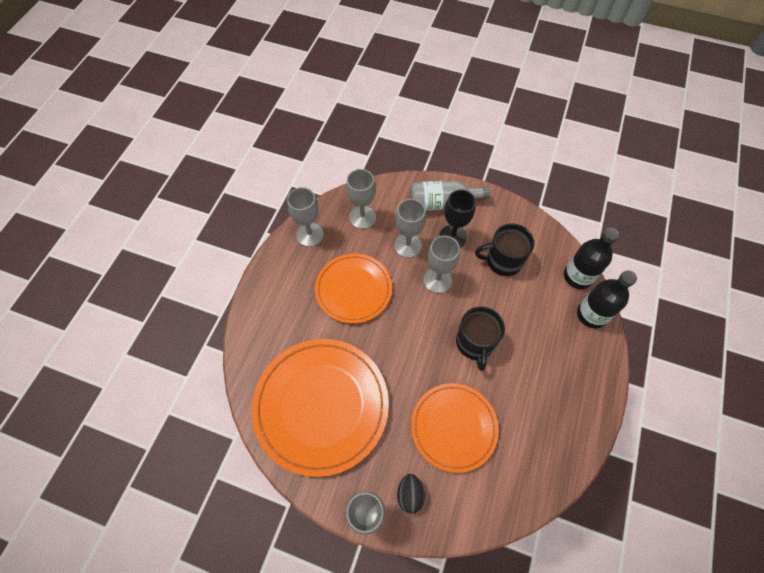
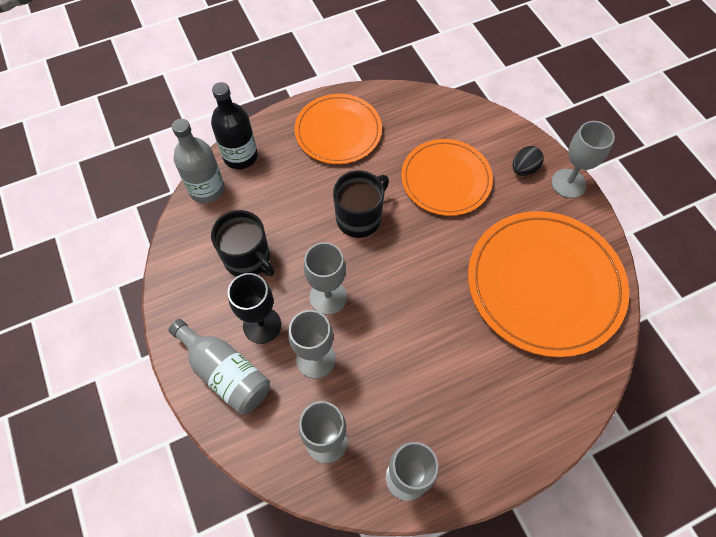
camera: 135 degrees left, 0 degrees up
(353, 289) = (418, 364): orange plate -> orange plate (338, 131)
(578, 276) = (207, 189): black bottle -> grey bottle

